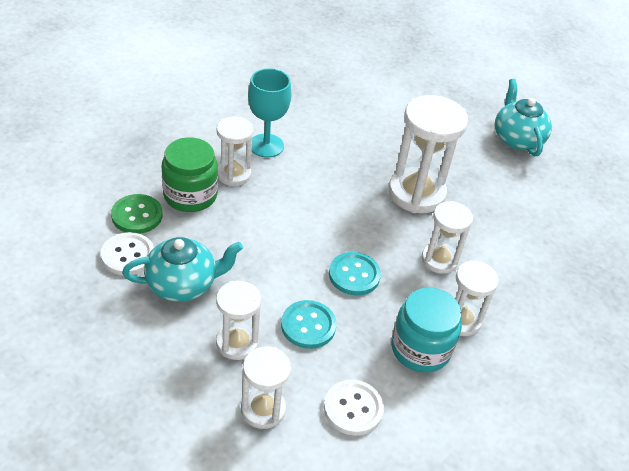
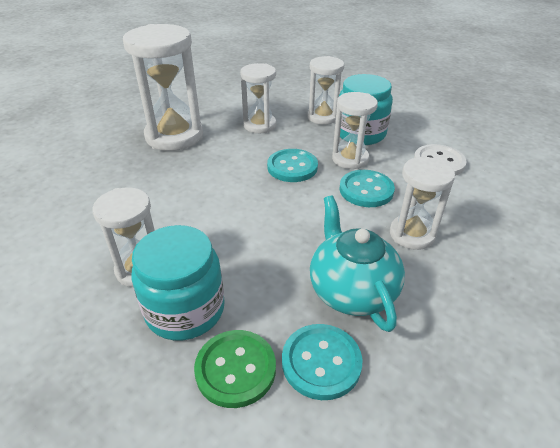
camera: 90 degrees left, 5 degrees down
(128, 255) = (321, 362): white button -> turquoise button
(190, 195) = (185, 309): green jar -> turquoise jar
(263, 409) = (475, 209): white hourglass -> white hourglass (350, 159)
(266, 145) = (82, 244): turquoise goblet -> none
(517, 139) = (100, 89): turquoise teapot -> none

